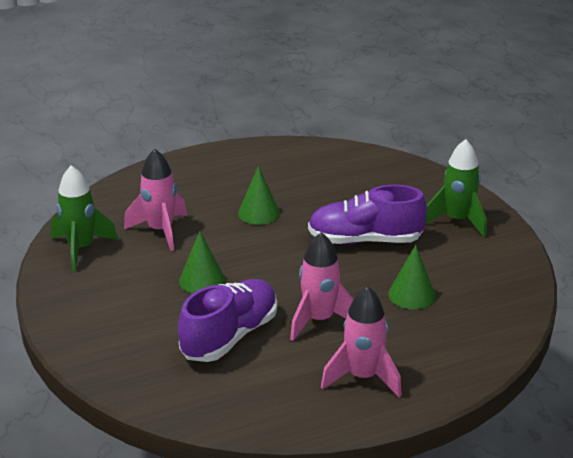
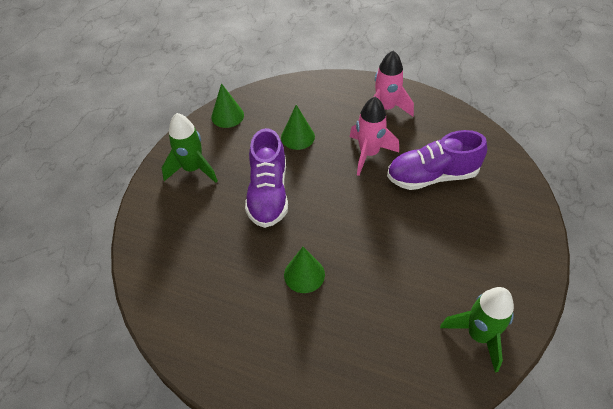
camera: 135 degrees left, 20 degrees up
(160, 231) = (397, 310): pink rocket -> none
(202, 280) = (410, 233): green cone -> green cone (227, 116)
(365, 240) = (268, 193): purple shoe -> purple shoe turned 45 degrees clockwise

